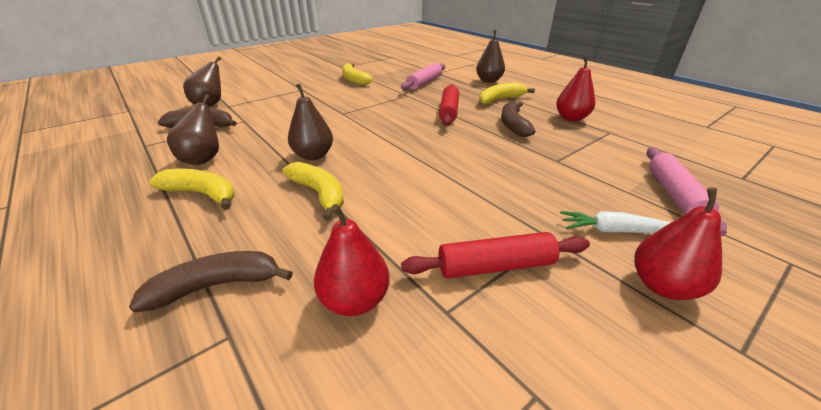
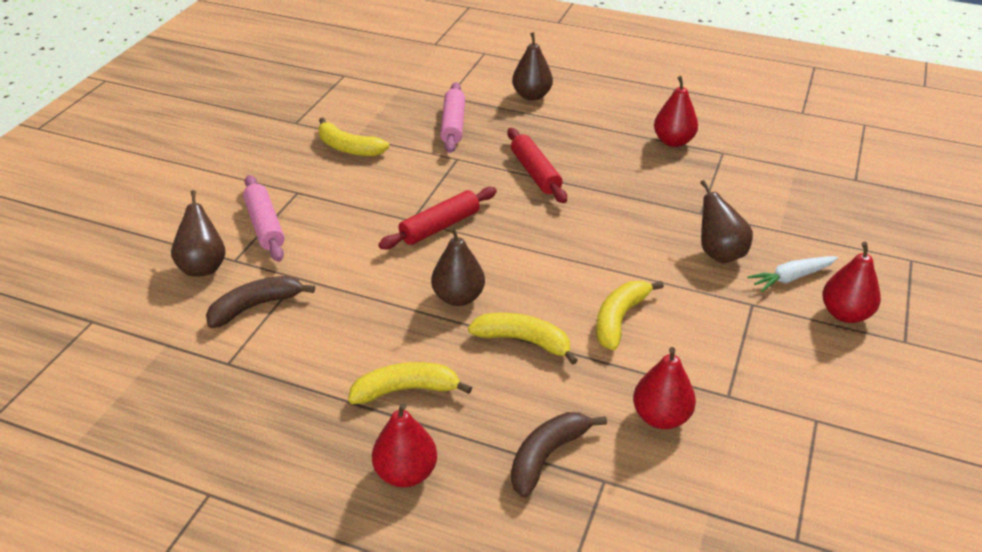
camera: 30 degrees left, 5 degrees up
(112, 247) = (406, 473): none -> red pear
(203, 159) = (338, 351): brown pear -> brown pear (719, 253)
(495, 266) = (732, 347): red rolling pin -> red rolling pin (440, 226)
(500, 99) = (575, 131): yellow banana -> yellow banana (619, 319)
(513, 125) = (623, 173): brown banana -> none
(674, 195) = (814, 220): pink rolling pin -> pink rolling pin (265, 225)

